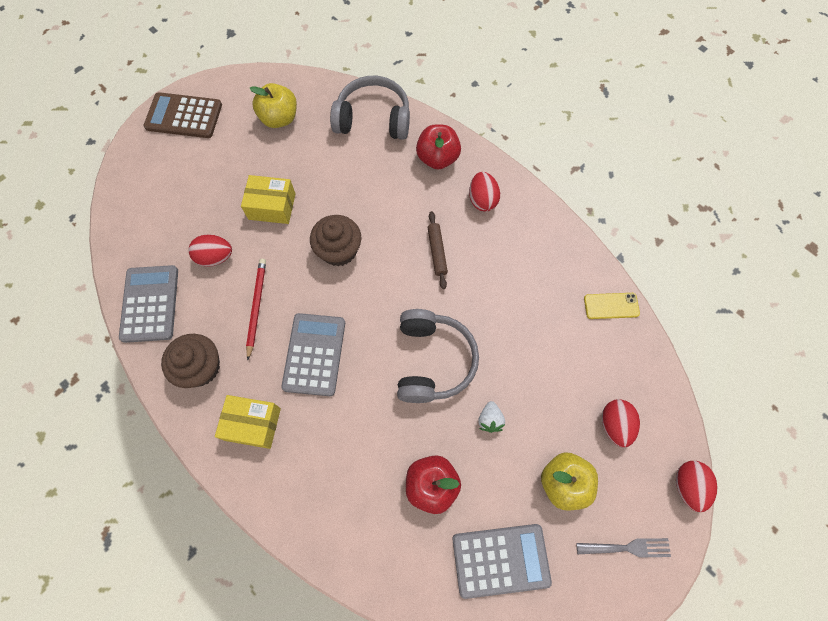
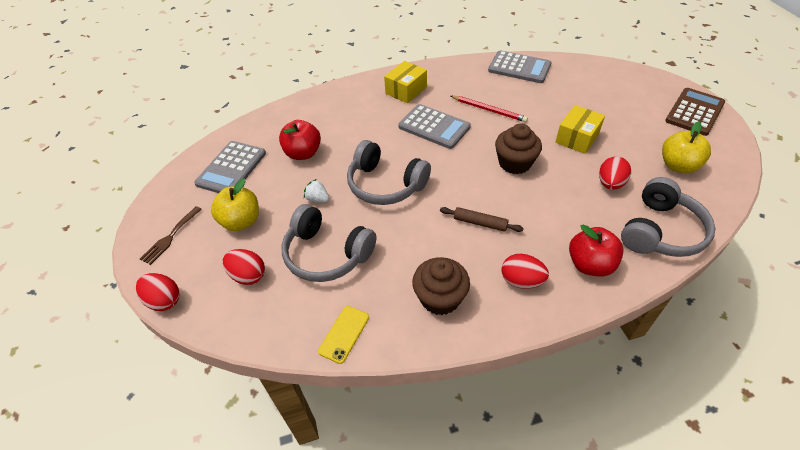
camera: 120 degrees right, 20 degrees down
(201, 367) = (459, 78): brown cupcake -> brown cupcake (440, 298)
(215, 257) = (542, 100): red egg -> red egg (610, 184)
(548, 367) = (326, 254): none -> grey headphones
(627, 547) = (170, 237): grey fork -> brown fork

